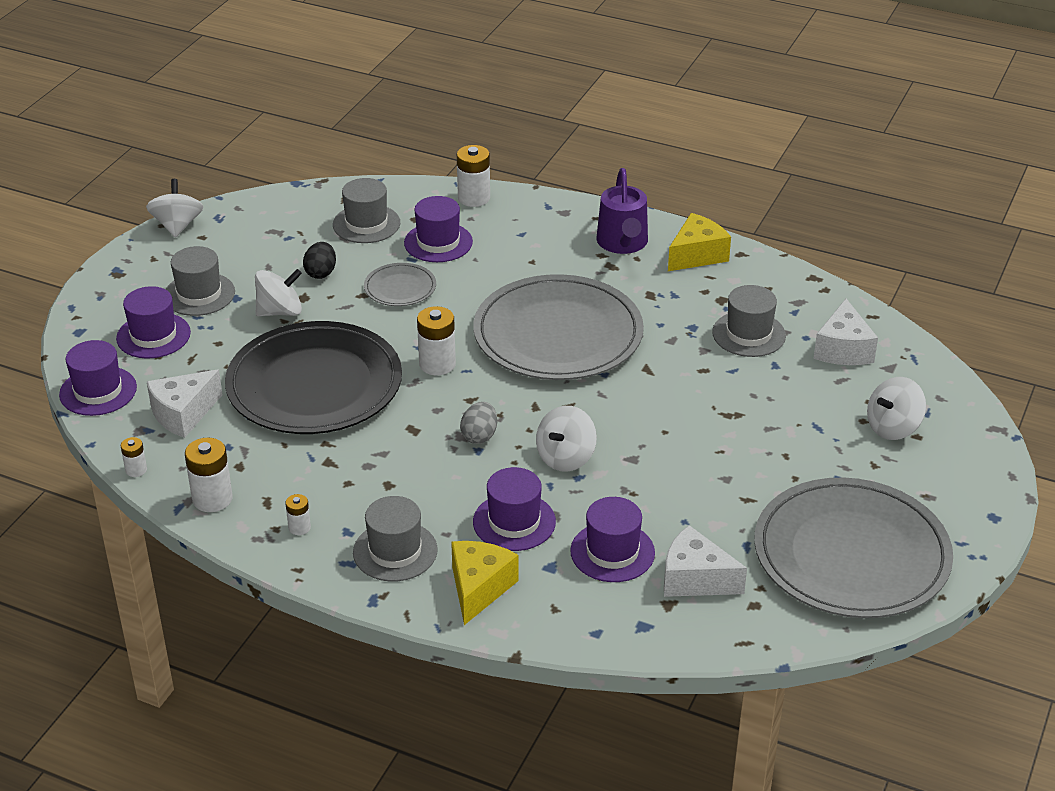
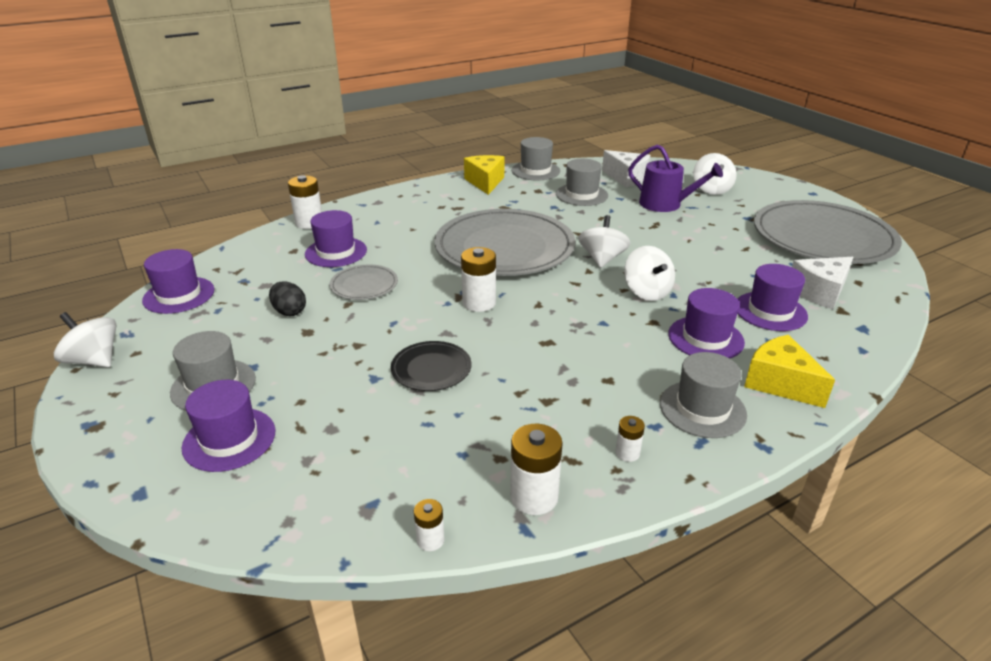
camera: 55 degrees left, 5 degrees down
(98, 391) = (260, 518): purple hat -> purple hat (179, 295)
(183, 414) = (378, 466): white cheese -> none
(280, 311) = (308, 350): white spinning top -> white spinning top (602, 259)
(314, 384) = (431, 369): black plate -> black plate, size x0.44
(366, 224) = (264, 271): grey hat -> grey hat (535, 171)
(479, 436) = (587, 316): grey egg -> none
(623, 243) = (439, 197): purple watering can -> purple watering can (665, 204)

